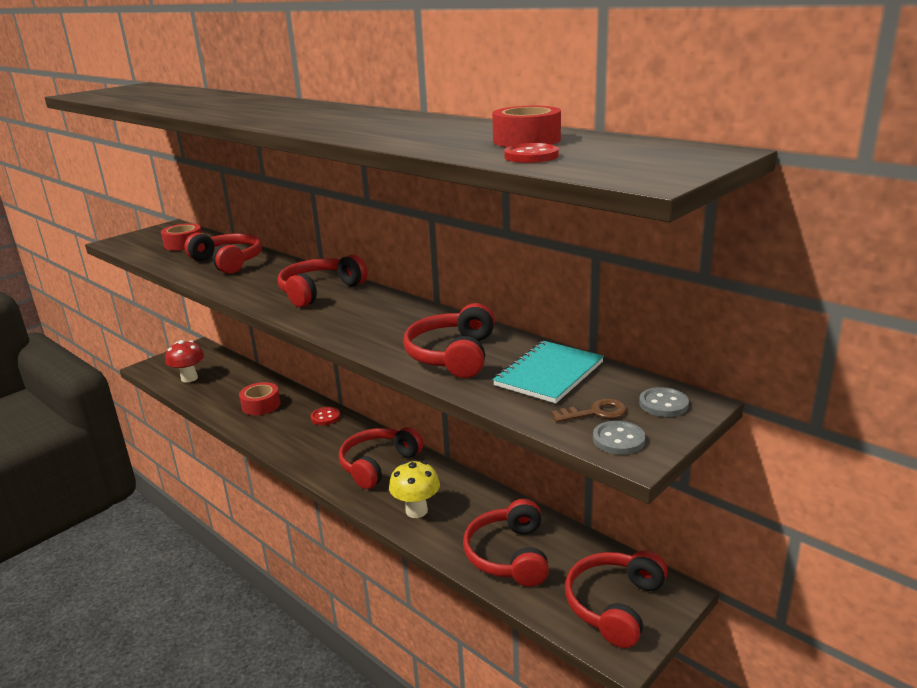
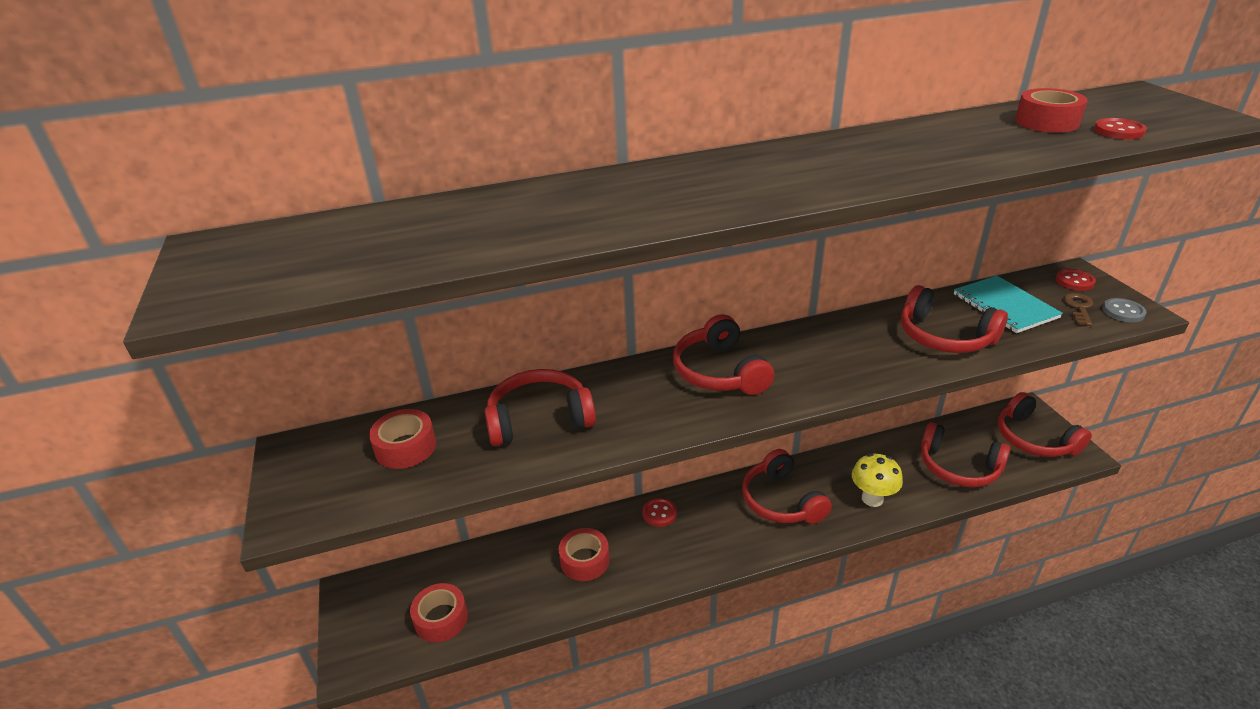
camera: 60 degrees left, 10 degrees up
(189, 378) = (441, 618): red mushroom -> red tape
(663, 404) = (1074, 281): grey button -> red button

